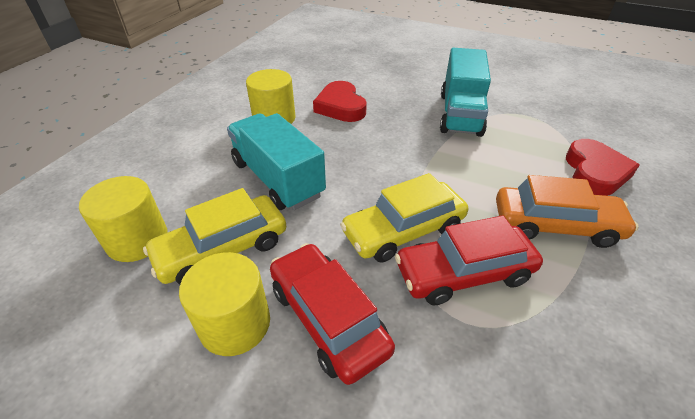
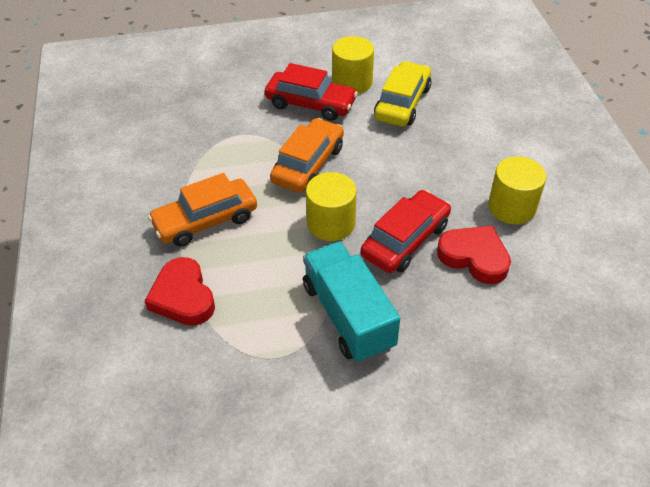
camera: 145 degrees right, 5 degrees up
(137, 239) = (454, 85): yellow cylinder -> yellow cylinder (331, 223)
(277, 179) = (430, 156): turquoise truck -> none
(403, 230) = (308, 164): yellow car -> orange car
(464, 273) = (254, 157): red car -> red car (405, 240)

